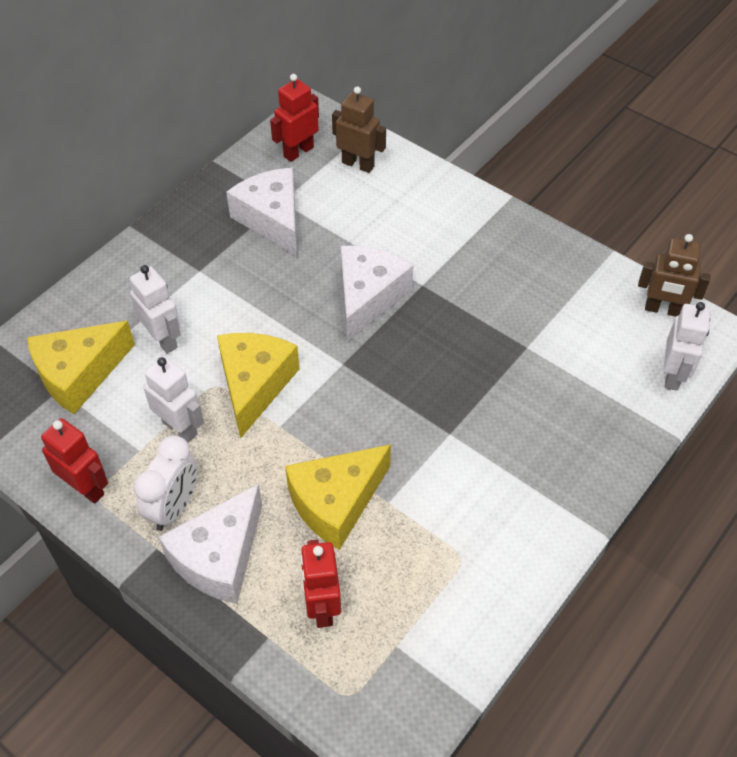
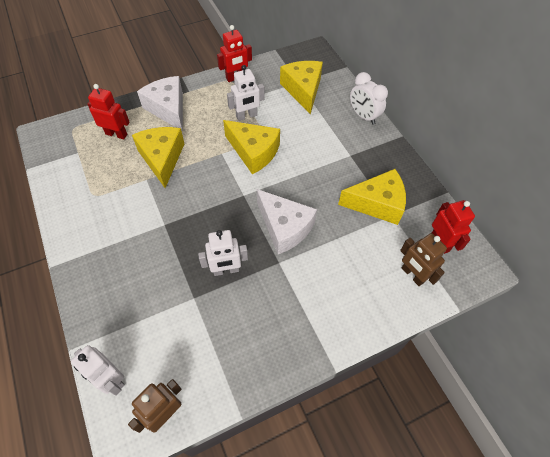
camera: 115 degrees right, 5 degrees up
(163, 339) = (307, 126): white robot -> white robot (226, 270)
(174, 507) = (204, 102): white clock -> white clock (363, 116)
(272, 219) = (377, 203): white cheese -> yellow cheese
(358, 164) = (412, 275): brown robot -> brown robot turned 90 degrees clockwise

